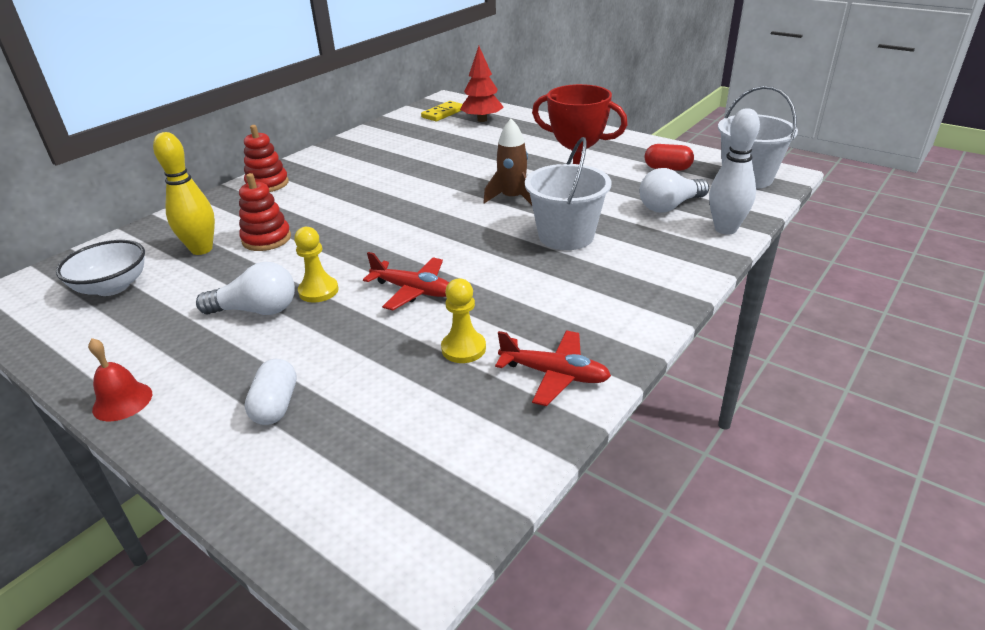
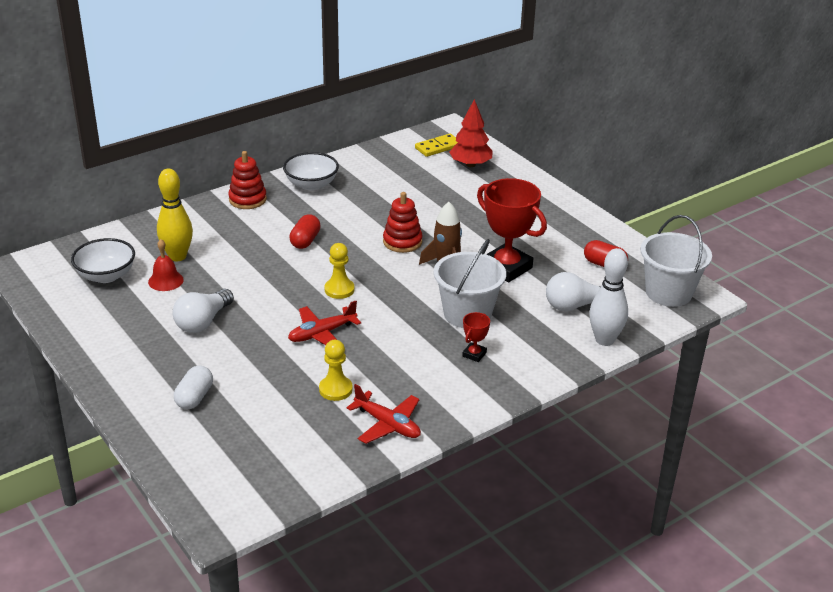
camera: 15 degrees right, 0 degrees up
(122, 401) = (99, 369): red bell -> red bell (165, 281)
(256, 310) = (203, 322): white light bulb -> white light bulb turned 105 degrees clockwise
(266, 239) = (229, 258): red stacking toy -> red stacking toy (402, 242)
(318, 291) = (252, 316): yellow pawn -> yellow pawn (339, 290)
(332, 160) = (311, 184): none -> white bowl
(348, 207) = (305, 241): none -> red capsule
(413, 290) = (322, 334): red plane -> red plane turned 105 degrees clockwise
(602, 272) = (474, 354): none -> red trophy

